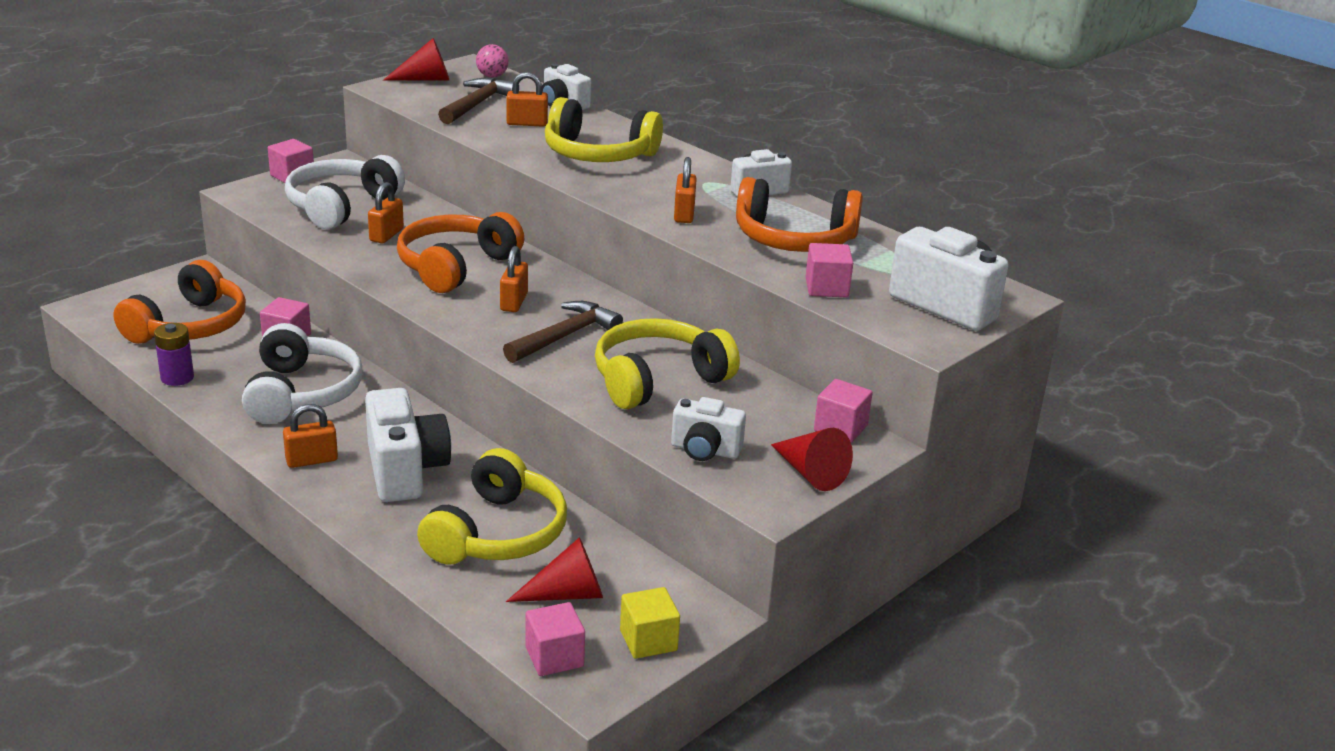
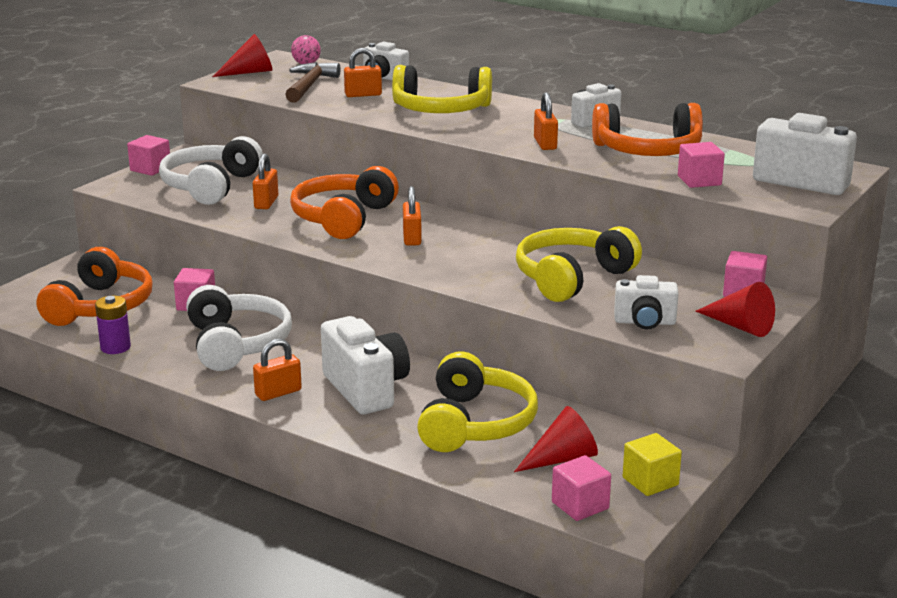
camera: 10 degrees left, 5 degrees down
(565, 336) = (473, 257): brown hammer -> none

